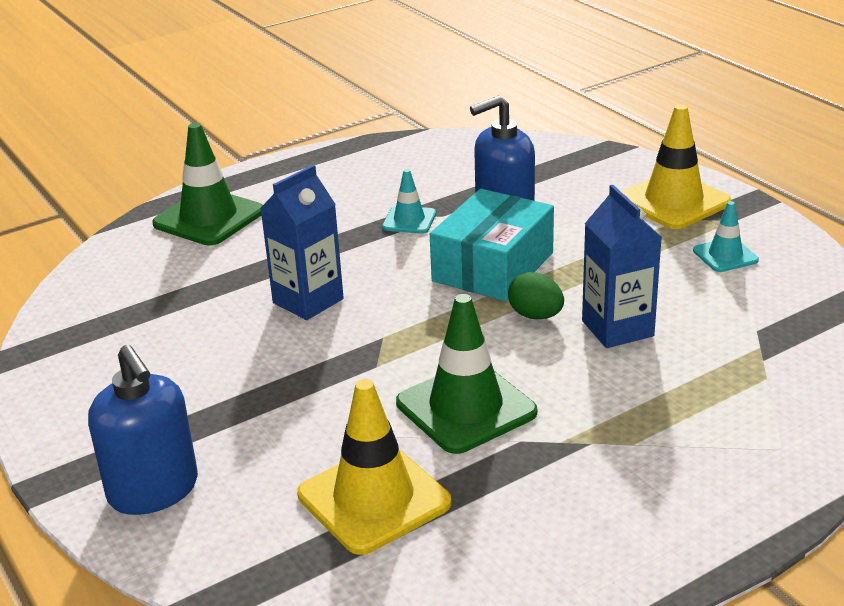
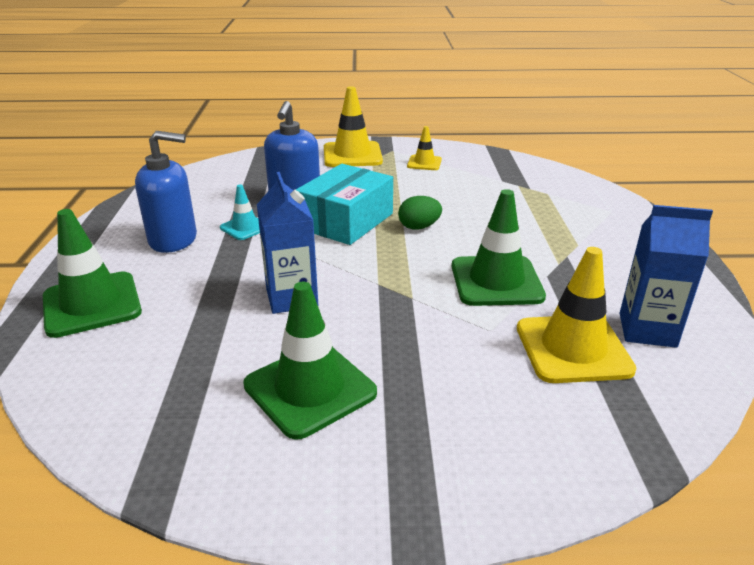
camera: 60 degrees left, 0 degrees up
(153, 490) = (483, 460): blue soap dispenser -> blue soap dispenser (173, 240)
(181, 367) = (310, 389): none -> green traffic cone
(493, 267) = (346, 221): turquoise box -> turquoise box turned 60 degrees clockwise
(617, 328) = (461, 210): blue carton -> blue carton (647, 330)
(725, 255) = (424, 163): turquoise traffic cone -> yellow traffic cone

